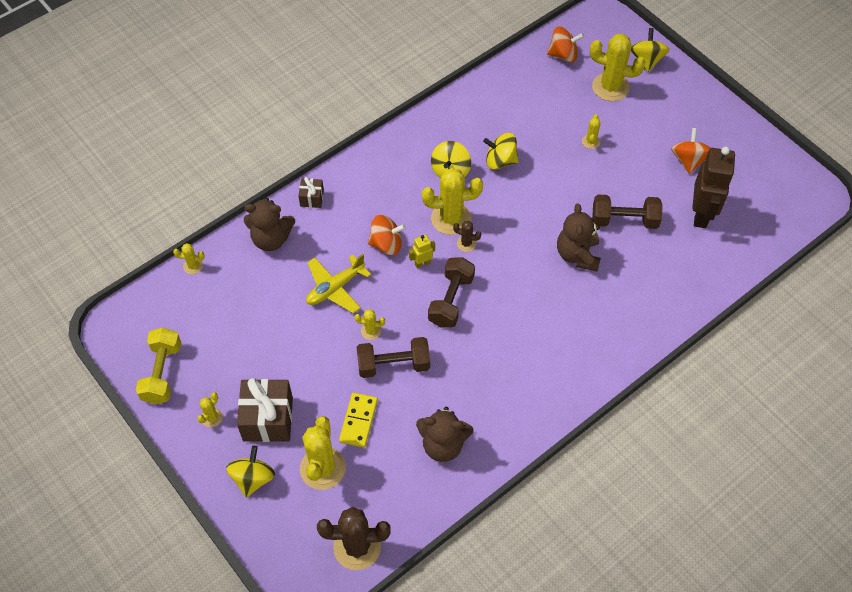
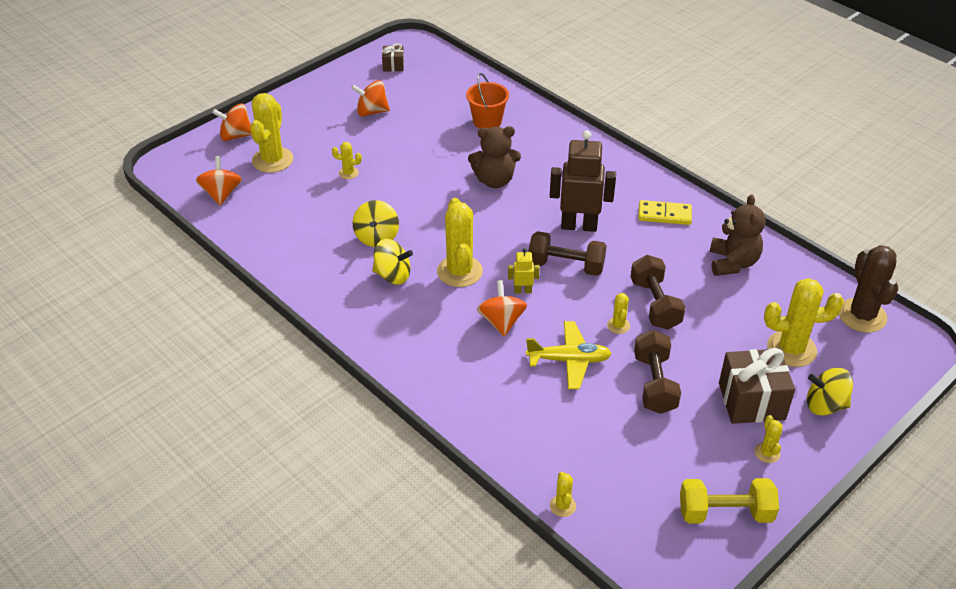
camera: 95 degrees left, 15 degrees down
(212, 417) = (767, 453): yellow cactus -> yellow cactus turned 60 degrees clockwise
(271, 239) = (509, 429): brown teddy bear -> none
(312, 198) = (442, 395): brown gift -> brown gift (393, 66)
(335, 288) = (569, 360): yellow plane -> yellow plane turned 45 degrees counterclockwise
(358, 421) = (728, 326): yellow domino -> yellow domino (664, 215)
(422, 263) = (522, 290): yellow robot -> yellow robot turned 120 degrees clockwise
(466, 243) = (492, 258): brown cactus -> none
(624, 220) = (448, 151): brown dumbbell -> brown dumbbell (654, 384)
(647, 60) = (236, 136): yellow spinning top -> orange spinning top
(675, 256) = (487, 121): none -> orange bucket
(701, 214) = (437, 105): brown robot -> brown robot (579, 226)

